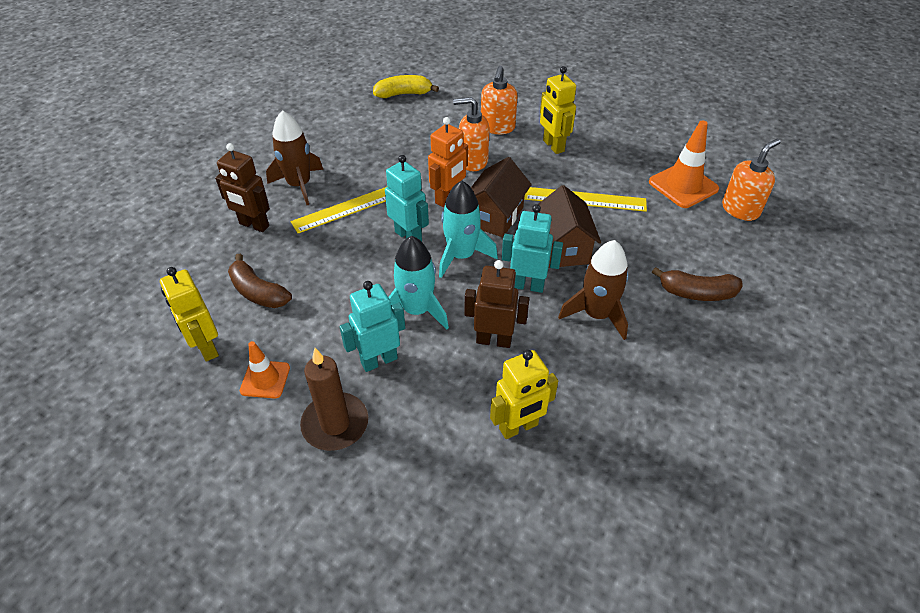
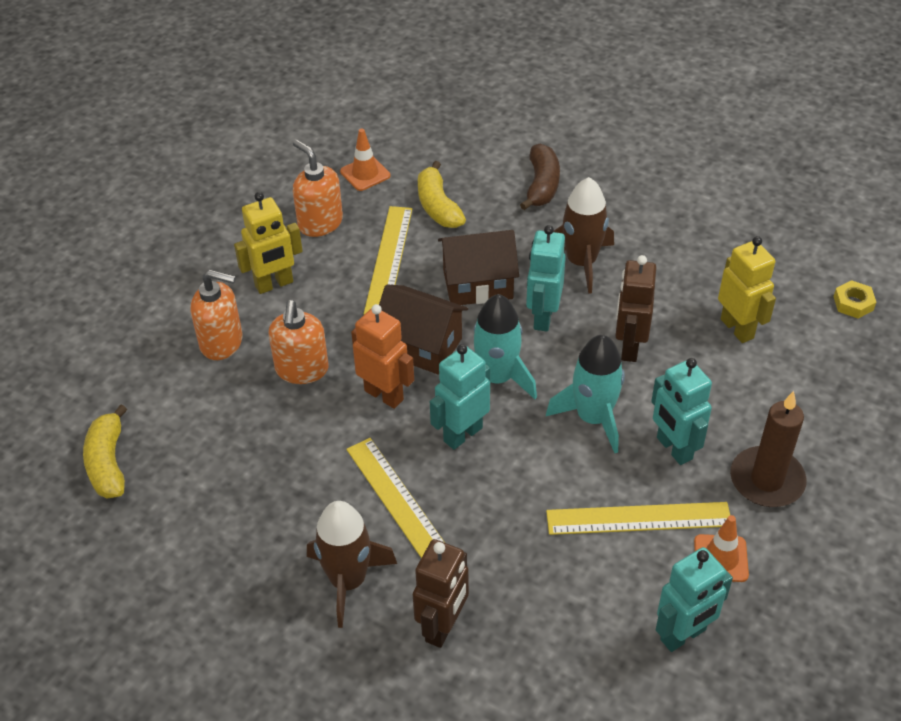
camera: 90 degrees left, 0 degrees up
(206, 347) = (683, 635): yellow robot -> turquoise robot
(258, 292) = (580, 594): brown banana -> none
(314, 330) = (638, 518): none -> yellow ruler
(561, 548) = (853, 303): none -> yellow nut
(652, 226) = (438, 206): none -> yellow banana
(683, 185) = (365, 173): orange traffic cone -> orange traffic cone, size x0.62
(740, 209) = (409, 135): orange soap dispenser -> orange soap dispenser (320, 223)

